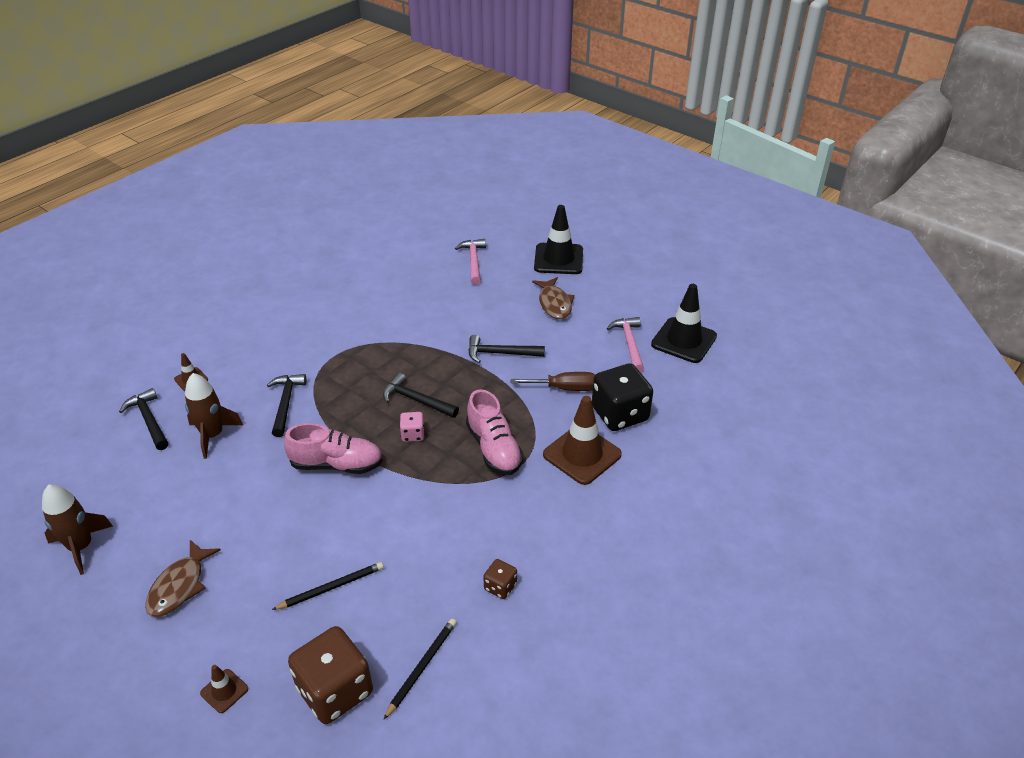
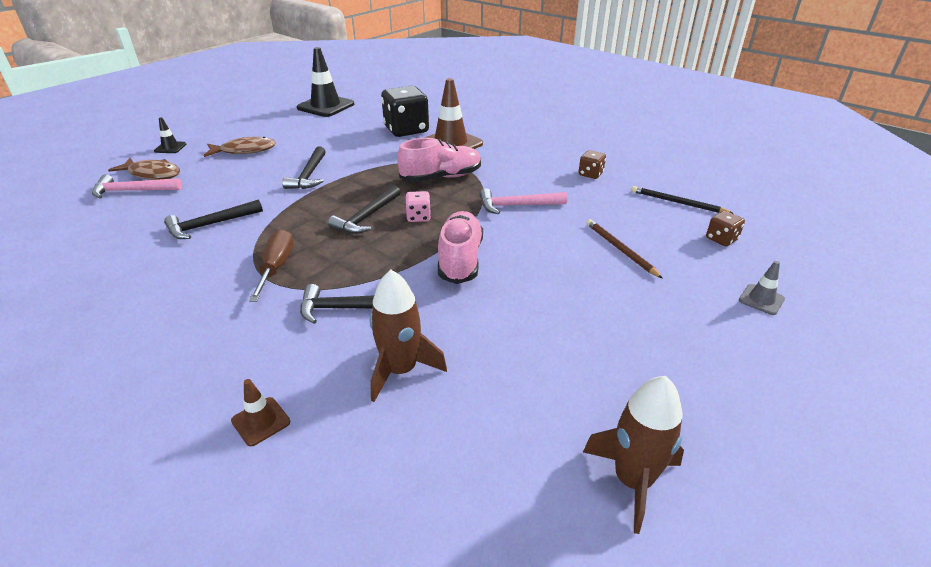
camera: 90 degrees left, 5 degrees down
(149, 420) = (353, 459): black hammer -> black hammer (210, 225)
(180, 586) = (658, 355): brown fish -> brown fish (152, 174)
(224, 691) = (761, 300): brown traffic cone -> grey traffic cone
(331, 587) = (620, 250): black pencil -> brown pencil
(335, 690) = (721, 239): brown dice -> brown dice, size x0.48
(558, 259) = (170, 147): black traffic cone -> black traffic cone, size x0.47
(565, 388) = (369, 148): brown screwdriver -> brown screwdriver (276, 267)
(629, 344) = (321, 123): pink hammer -> pink hammer (517, 205)

